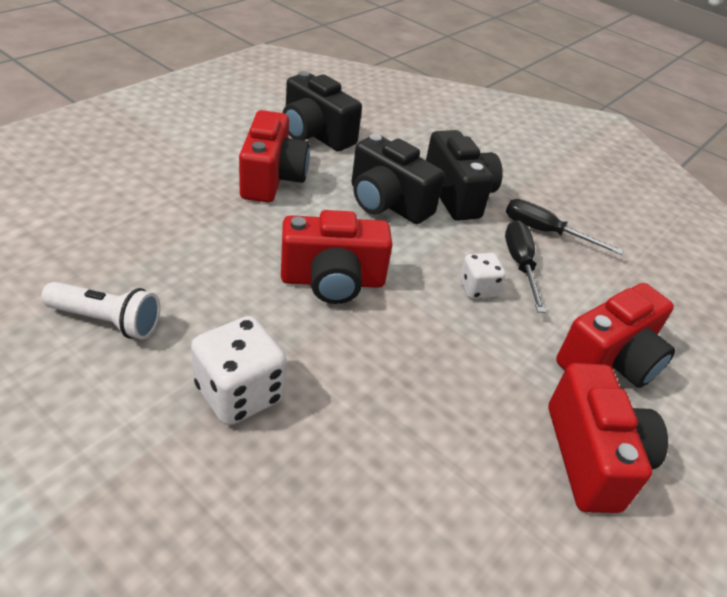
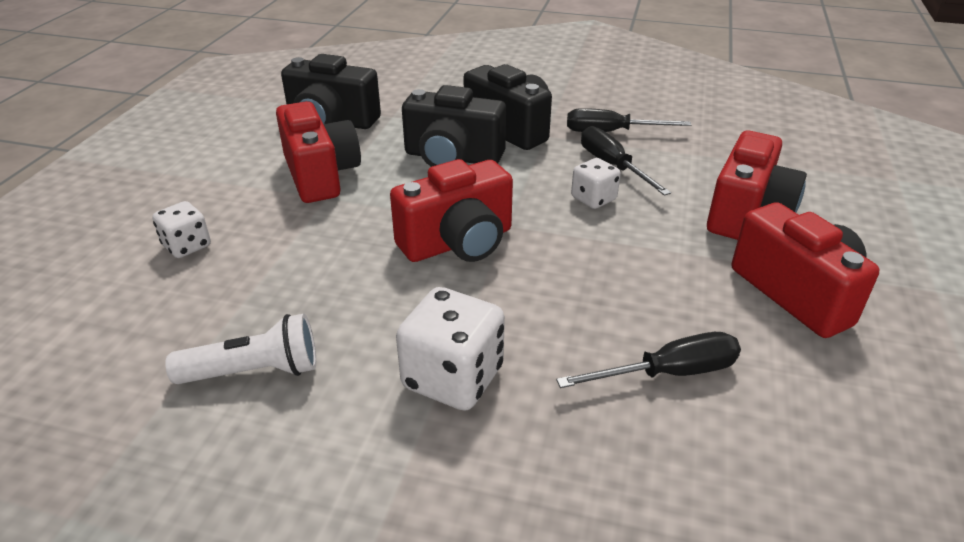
camera: 20 degrees left, 5 degrees down
(135, 200) = (187, 246): none -> white dice
(413, 473) = (668, 373): none -> black screwdriver

